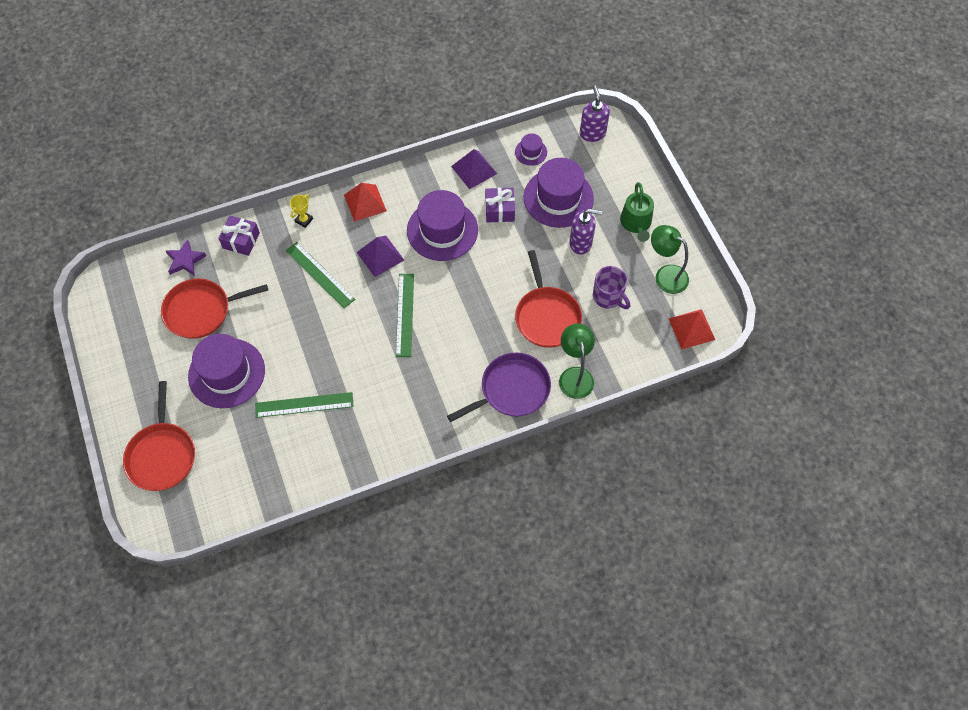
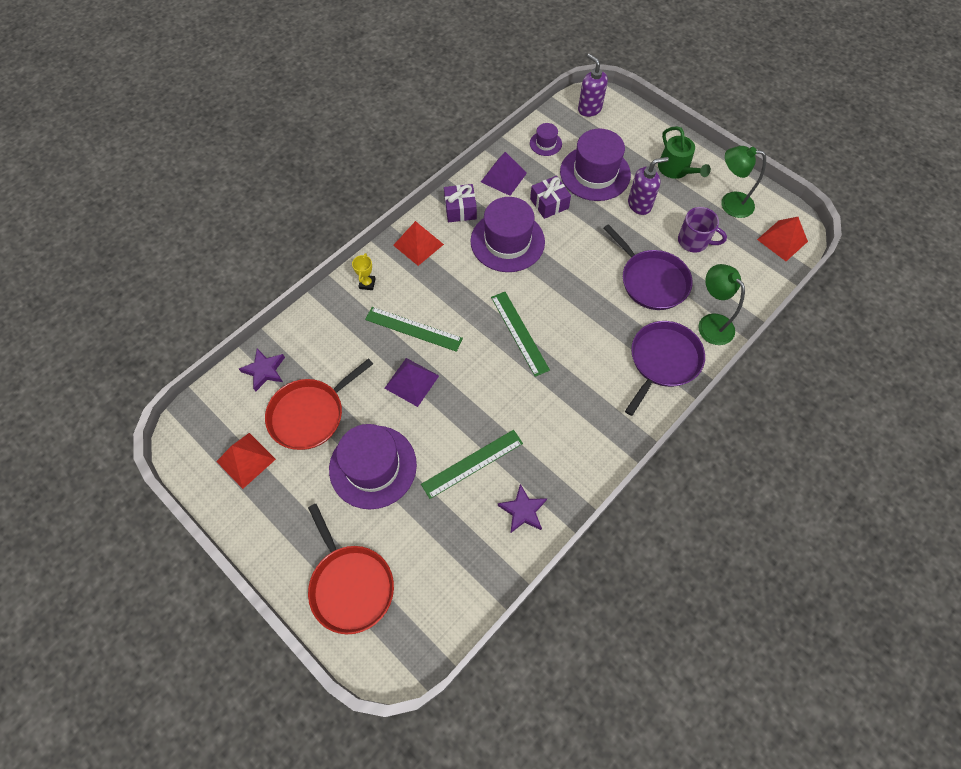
camera: 25 degrees left, 0 degrees up
(135, 326) = (246, 460): none -> red pyramid
(241, 240) = (313, 328): purple gift -> purple gift (460, 209)
(322, 459) = (523, 511): none -> purple star
(380, 256) = (462, 288): purple pyramid -> purple pyramid (411, 382)
(547, 316) = (651, 281): red pan -> purple pan

